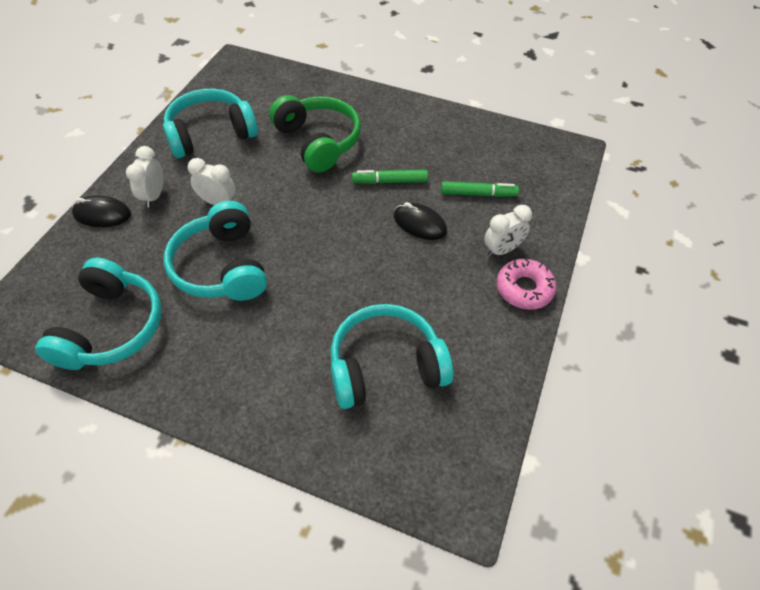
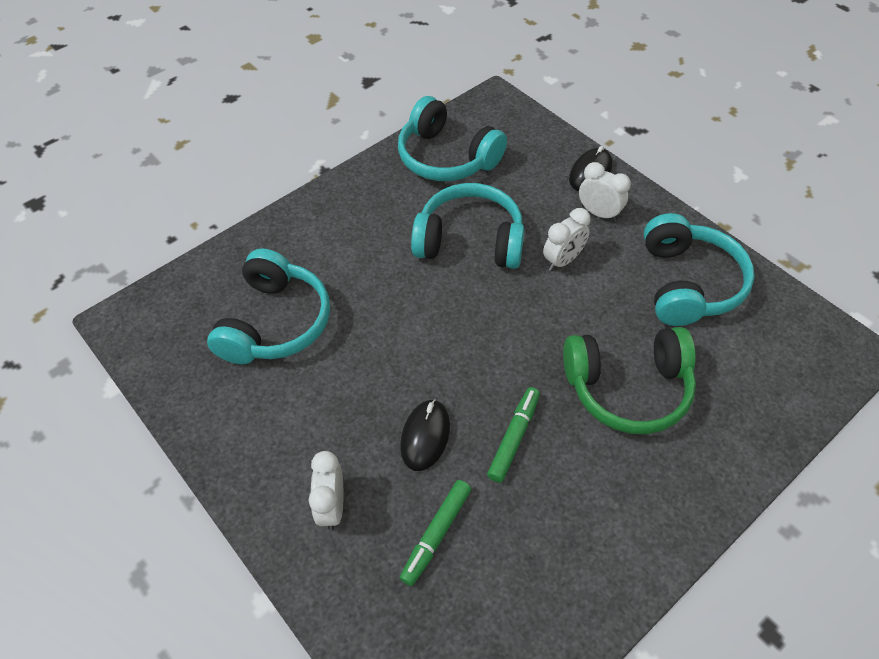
camera: 120 degrees right, 0 degrees up
(419, 224) = (425, 436): black mouse -> black mouse turned 45 degrees counterclockwise
(524, 289) = (266, 496): pink donut -> none

